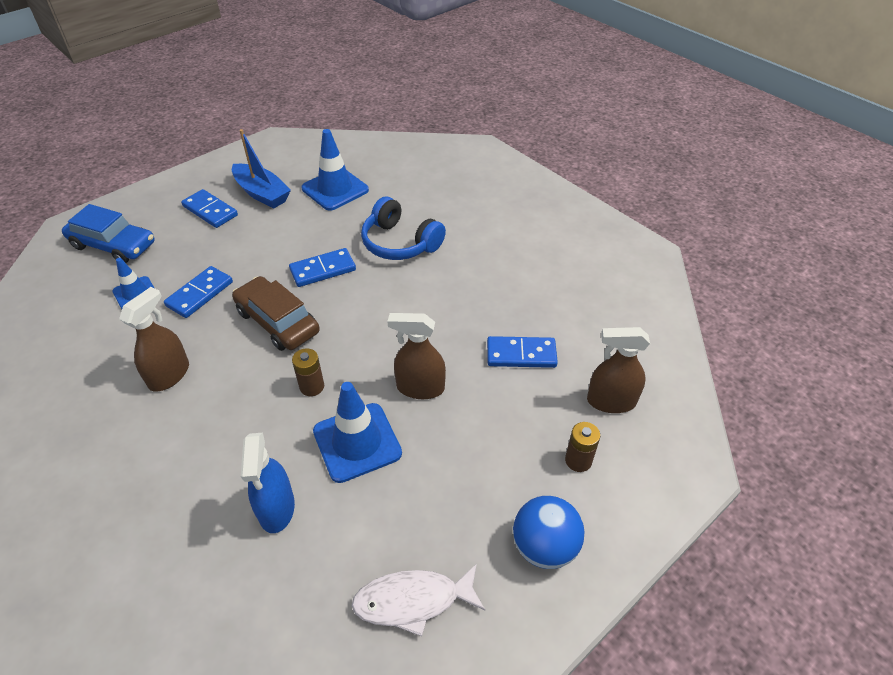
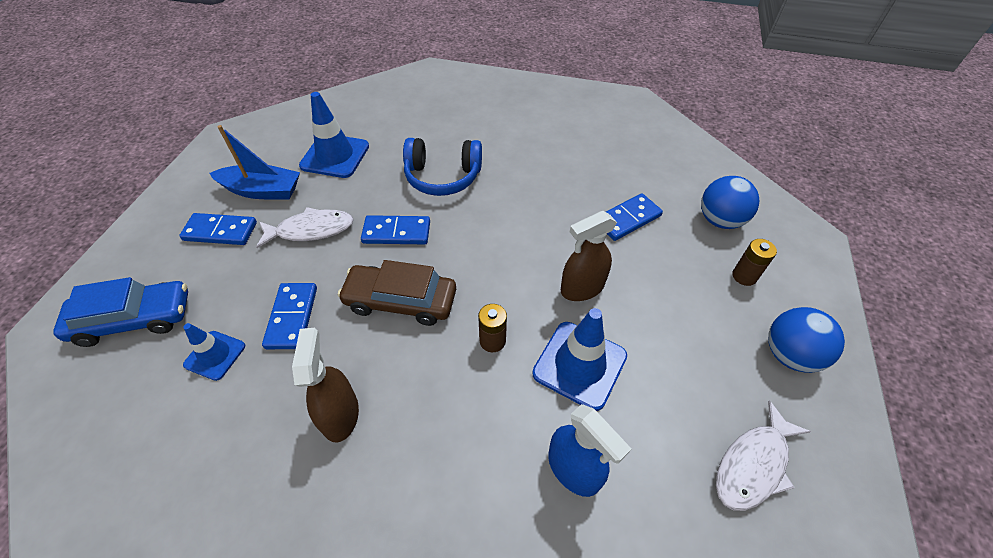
camera: 35 degrees left, 5 degrees up
(267, 238) = (311, 230): none -> white fish
(323, 270) = (396, 232): blue domino -> blue domino turned 60 degrees clockwise
(611, 401) = (719, 220): brown spray bottle -> blue ball

